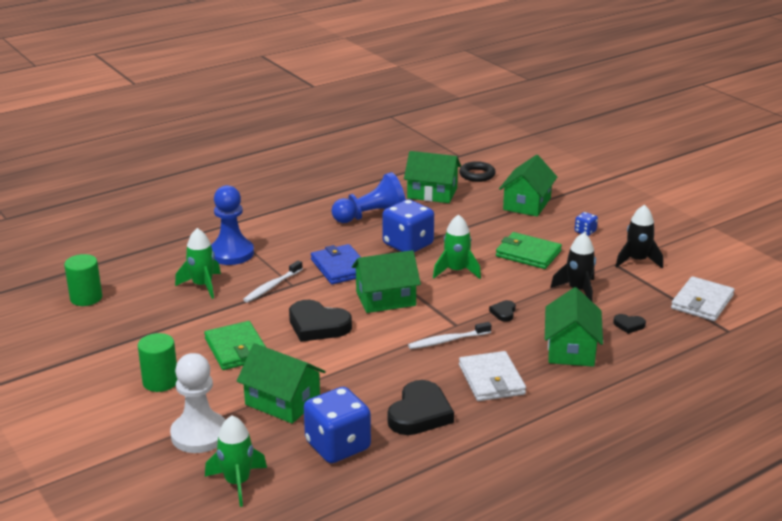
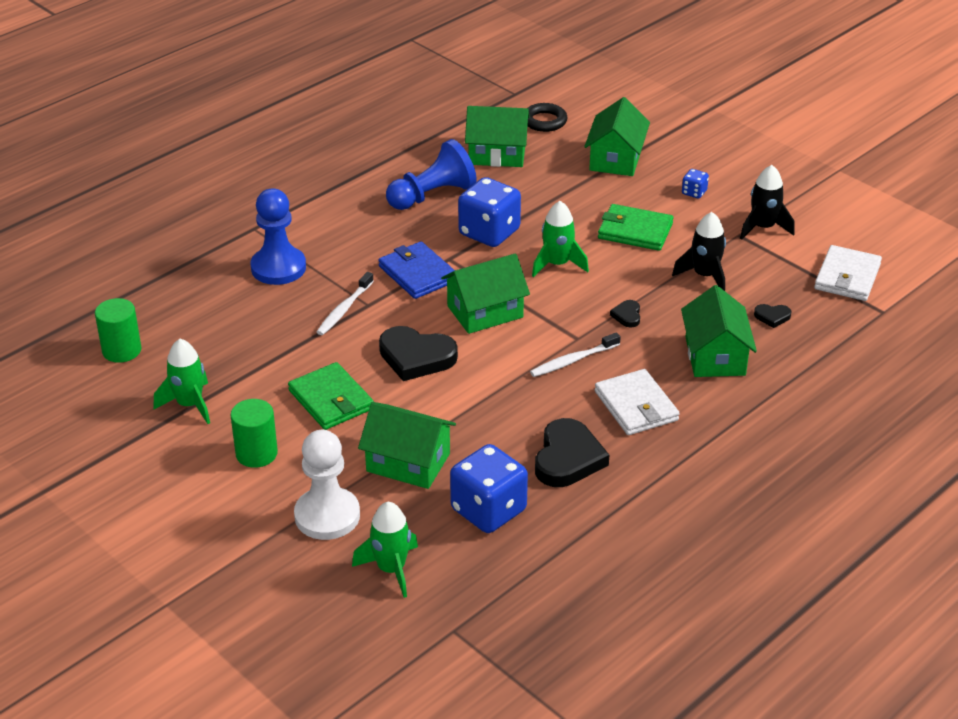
camera: 10 degrees left, 10 degrees up
(202, 285) = (259, 317): green rocket -> green rocket (189, 404)

